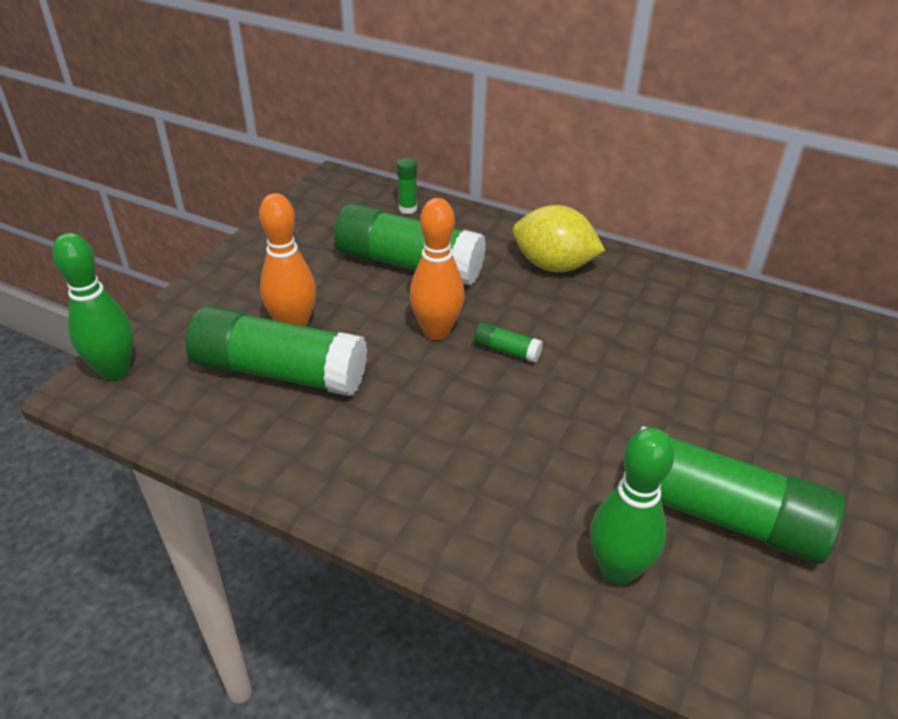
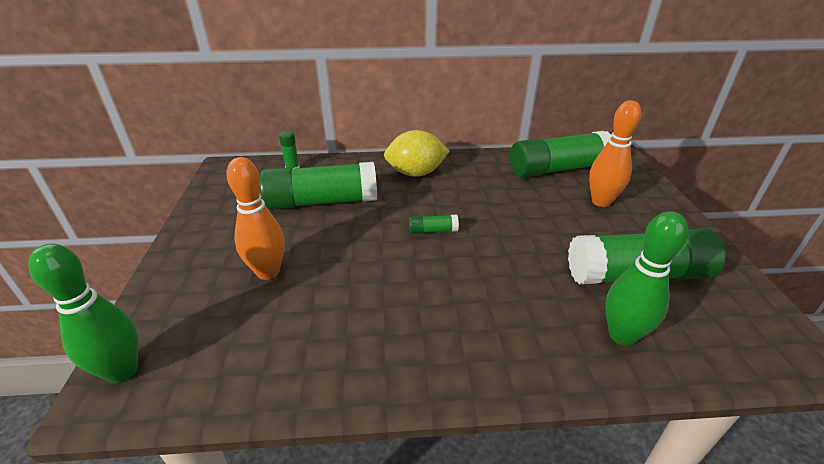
camera: 30 degrees left, 5 degrees down
(280, 372) = (282, 308): green glue stick -> green glue stick (557, 169)
(436, 331) = (377, 236): orange bowling pin -> orange bowling pin (601, 202)

